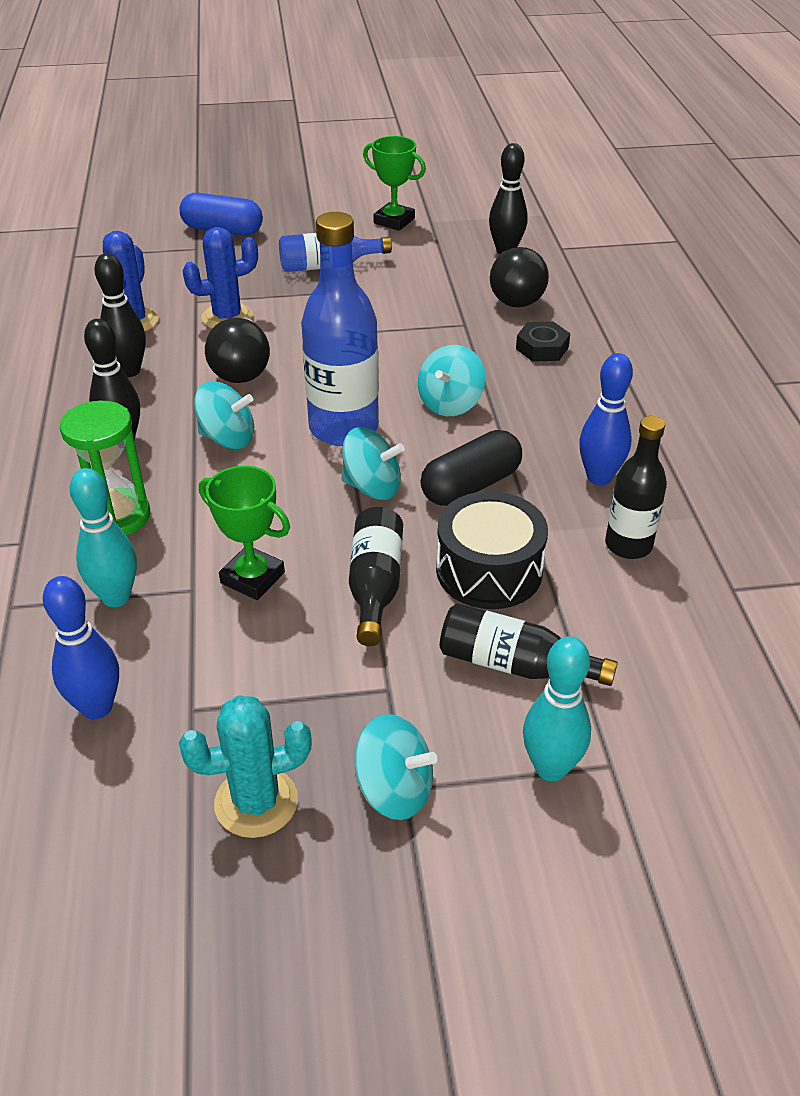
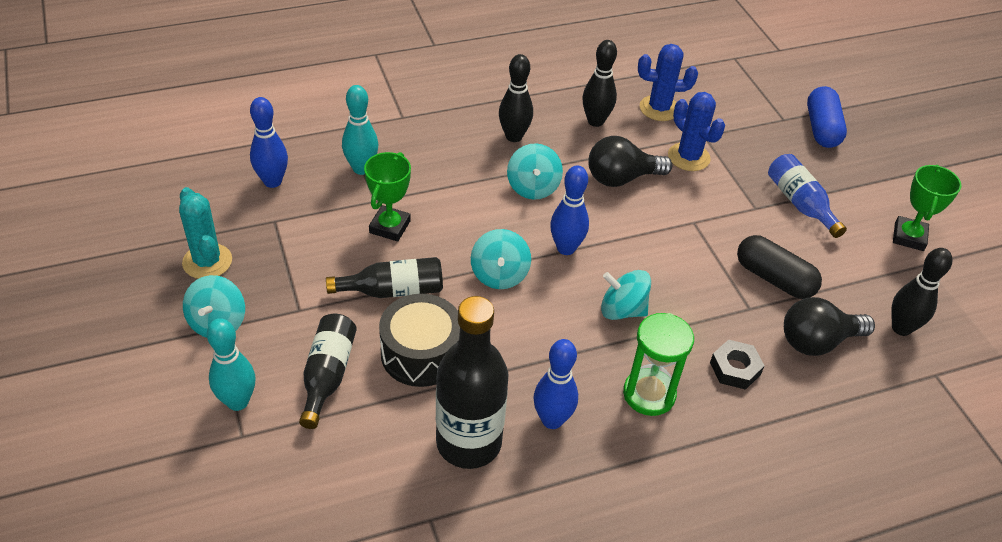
camera: 75 degrees right, 5 degrees up
(118, 516) = (435, 152): green hourglass -> green hourglass (649, 394)
(343, 428) = (566, 248): blue bottle -> blue bowling pin
(471, 486) = (517, 333): black capsule -> black capsule (774, 278)
(628, 545) = (468, 443): black bottle -> black bottle, size x1.66

